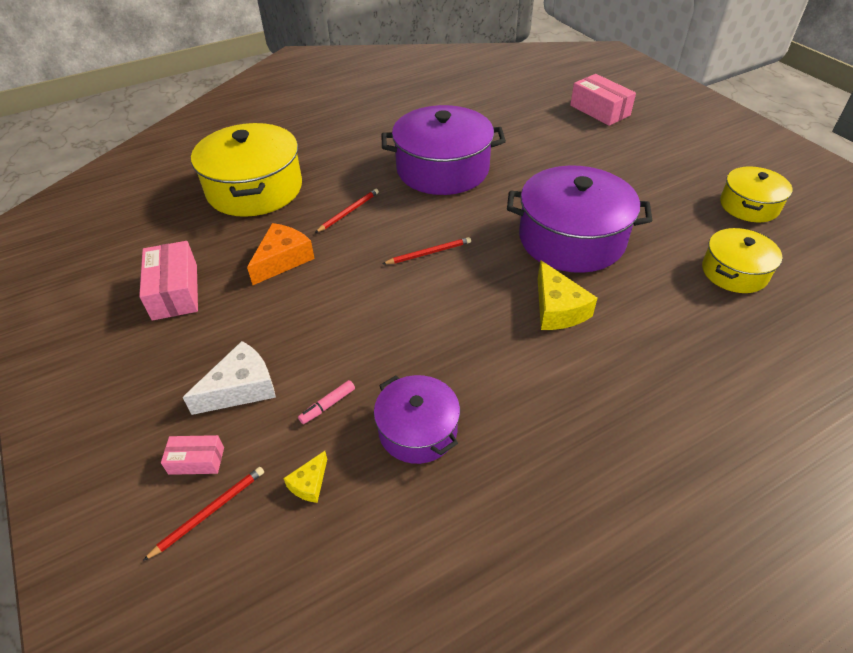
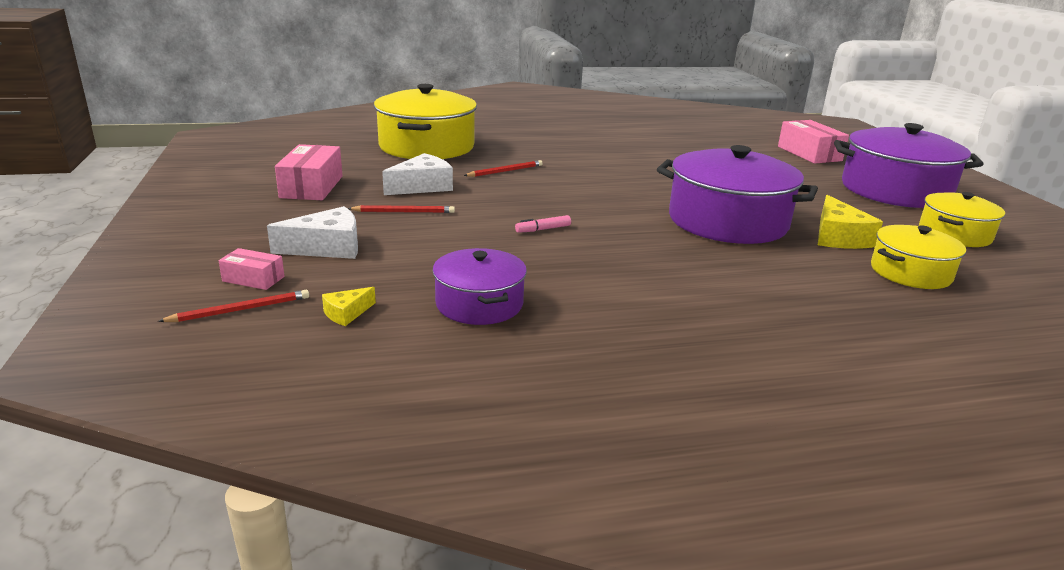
camera: 15 degrees right, 20 degrees down
(283, 260) = (422, 186): orange cheese -> white cheese
(327, 405) = (400, 272): pink marker -> pink marker (543, 229)
(429, 253) = (568, 205): red pencil -> red pencil (404, 212)
(442, 169) = (616, 162): purple pot -> purple pot (895, 190)
(557, 309) = (683, 260): yellow cheese -> yellow cheese (838, 237)

